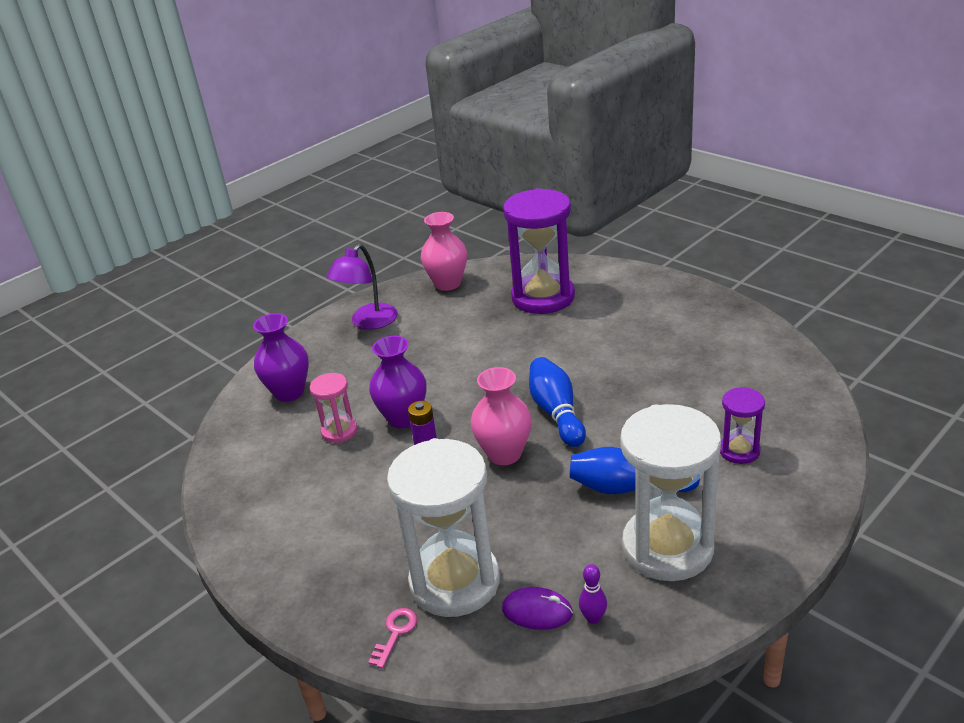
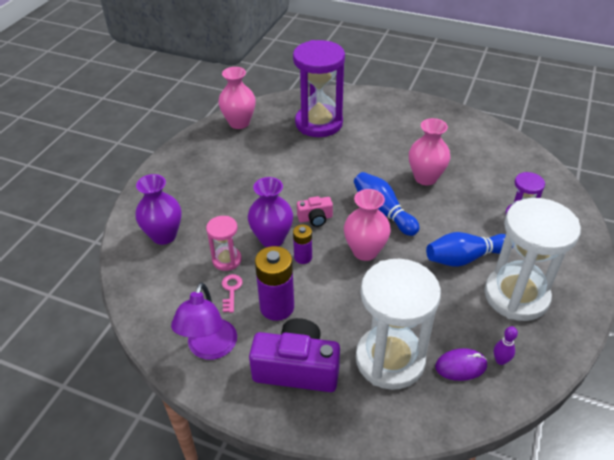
camera: 25 degrees left, 10 degrees up
(342, 563) = (297, 368): none -> purple camera
(362, 493) = (277, 307): none -> purple battery
(368, 322) = (194, 165): purple lamp -> purple lamp (210, 349)
(395, 633) = (371, 412): pink key -> pink key (231, 290)
(468, 405) = (315, 218): none -> pink camera
(639, 382) = (425, 178): none -> pink vase

